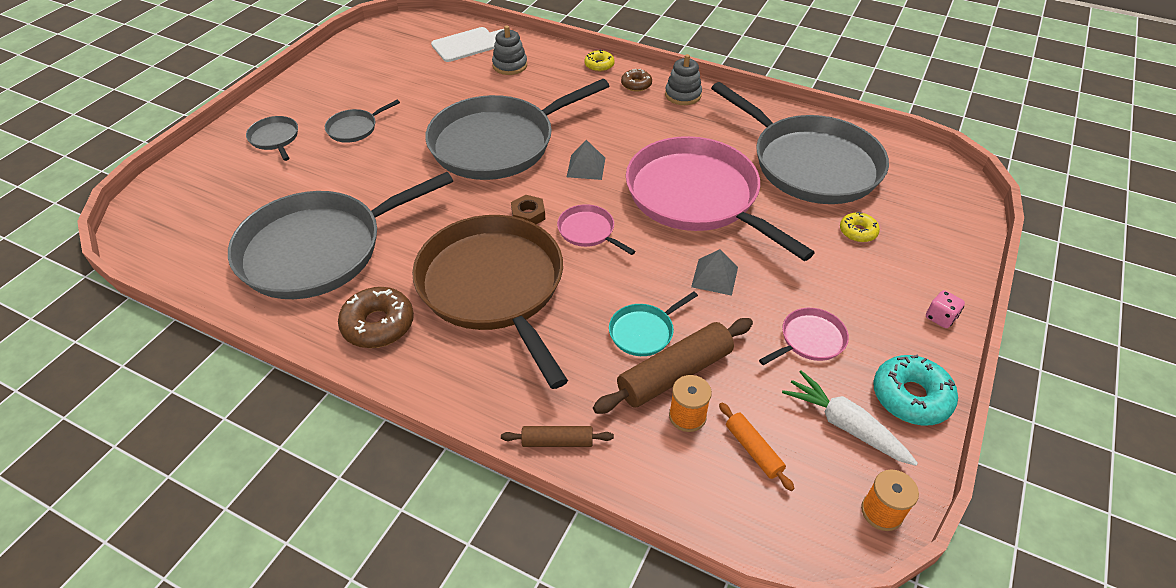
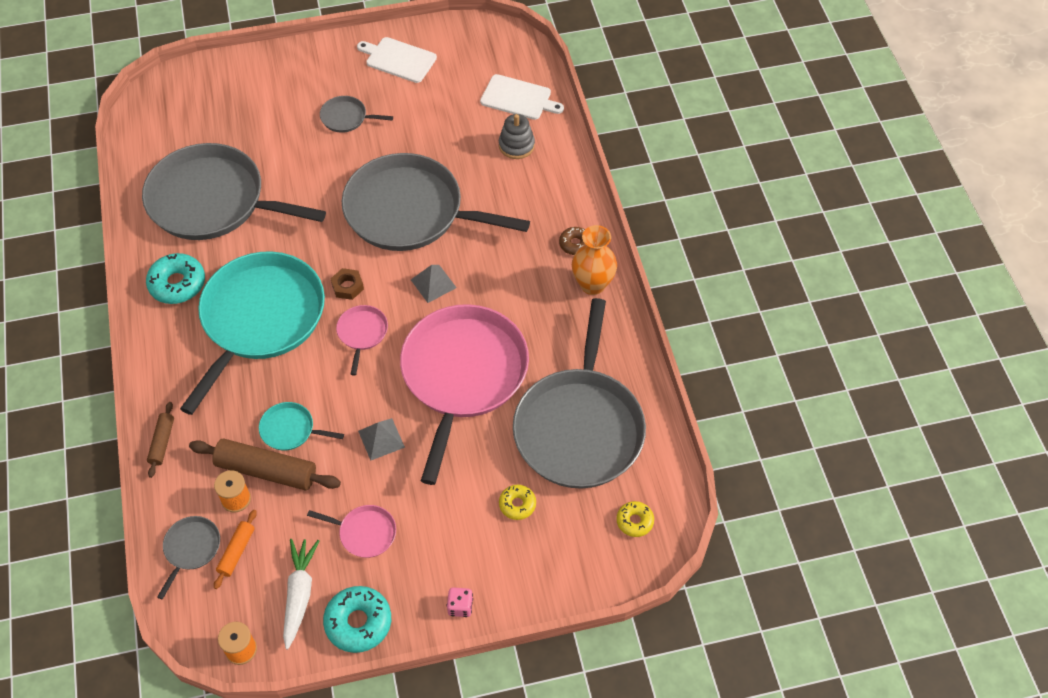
camera: 50 degrees right, 10 degrees up
(275, 138) = (294, 85): grey pan -> grey pan (191, 549)
(342, 76) = (398, 59): none -> white cutting board
(378, 325) = (177, 284): brown donut -> turquoise donut
(494, 287) = (260, 319): brown pan -> turquoise pan
(557, 441) = (162, 442): brown rolling pin -> brown rolling pin turned 45 degrees clockwise
(599, 65) = (578, 201): yellow donut -> yellow donut (634, 521)
(683, 95) = (592, 284): grey stacking toy -> orange vase

